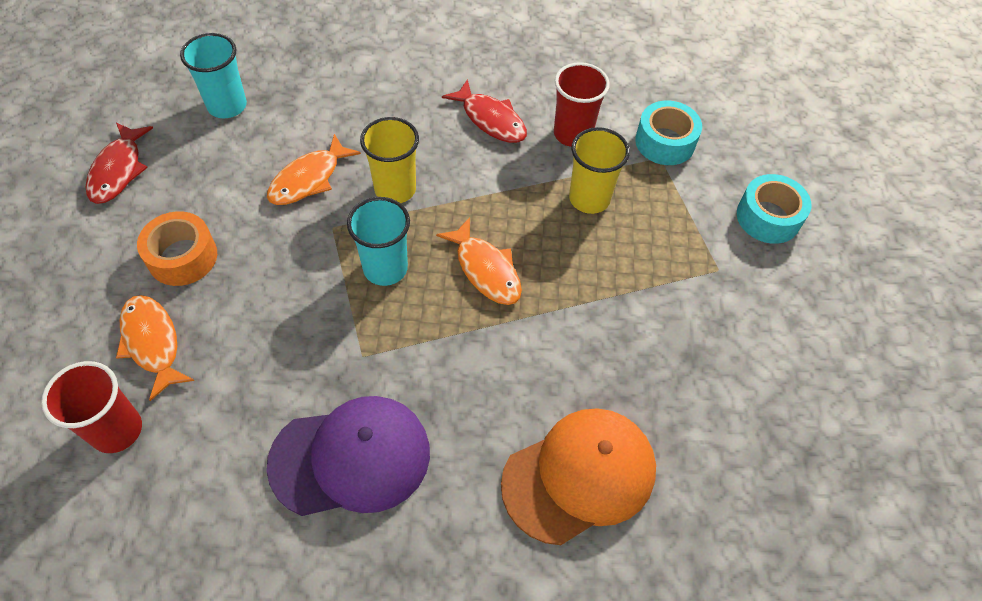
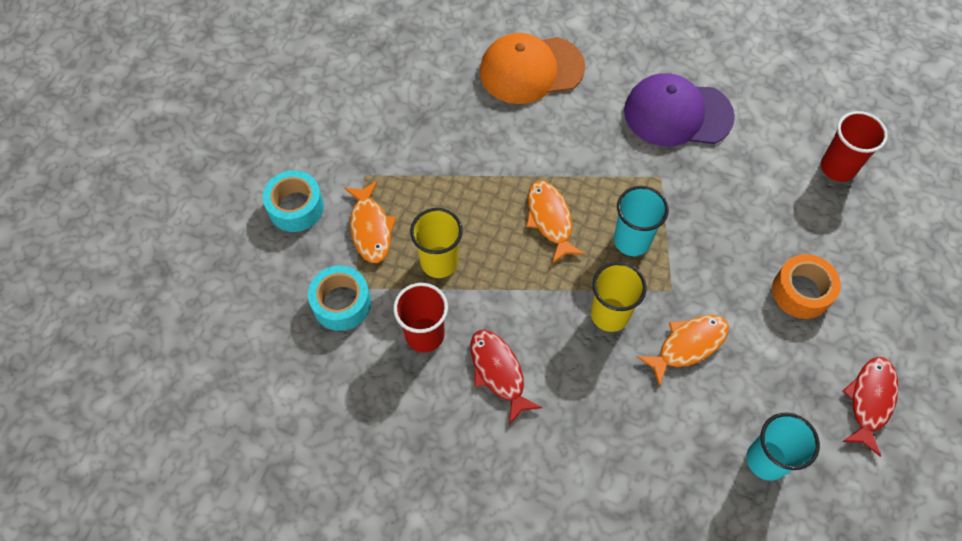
camera: 160 degrees left, 5 degrees up
(152, 343) = (819, 223): orange fish -> orange fish (370, 228)

